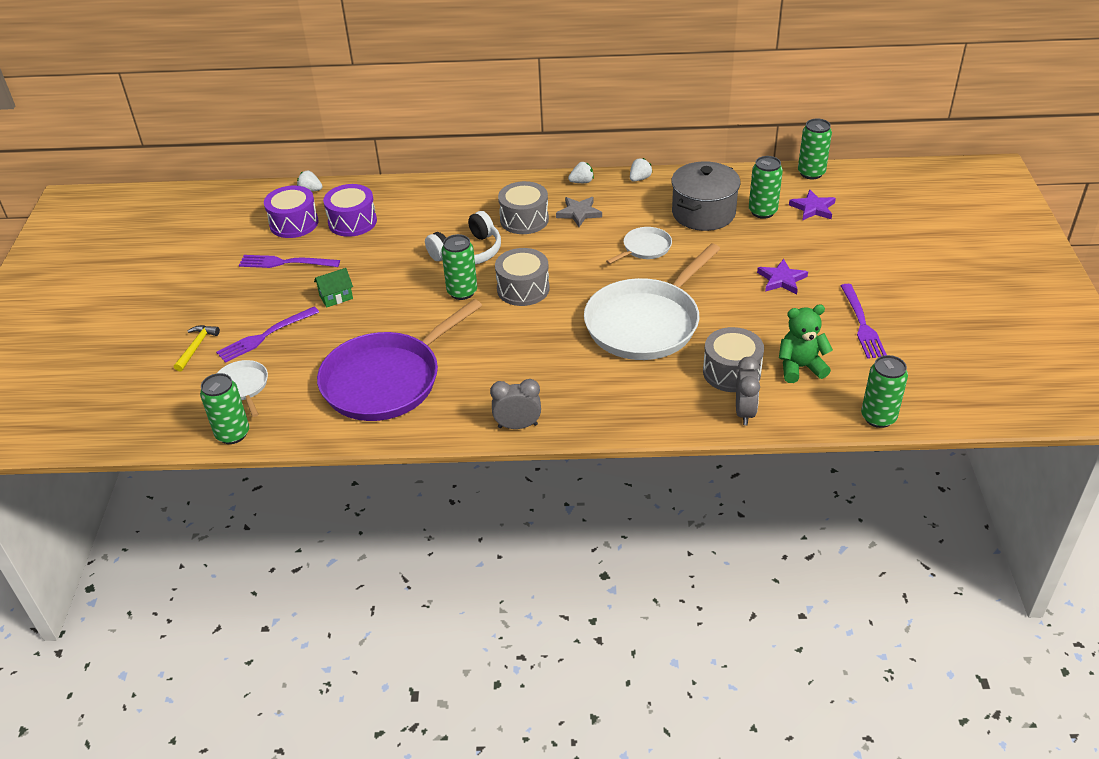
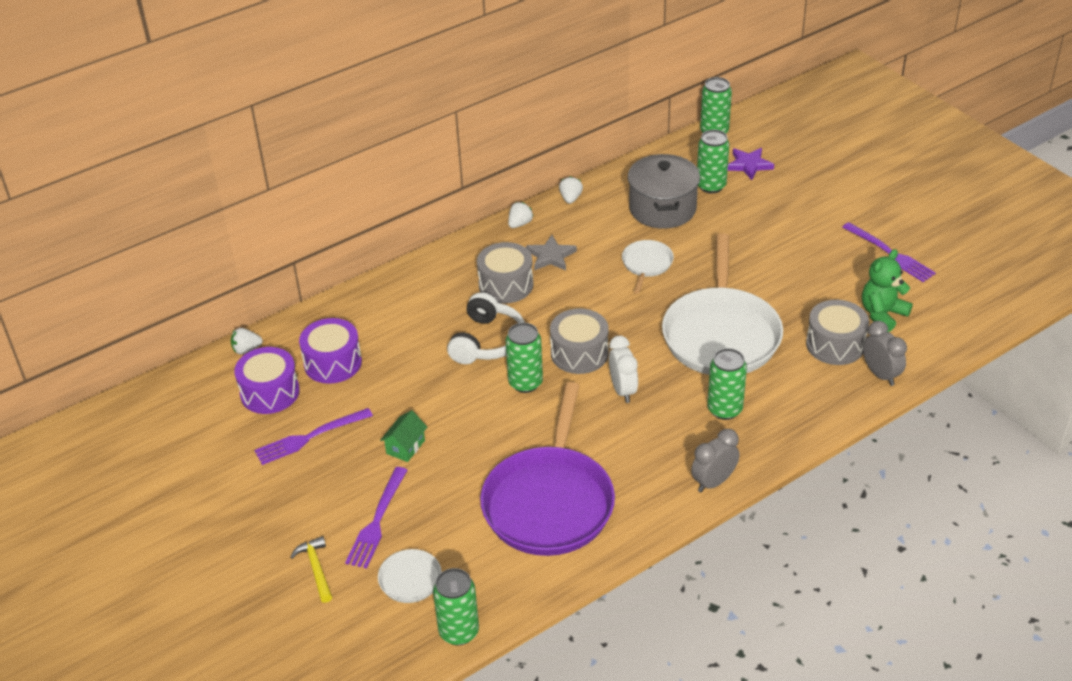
camera: 35 degrees left, 0 degrees up
(525, 329) = (623, 390): none -> white clock
(781, 279) = (790, 242): purple star -> none
(878, 417) = (979, 328): green can -> green can (724, 409)

